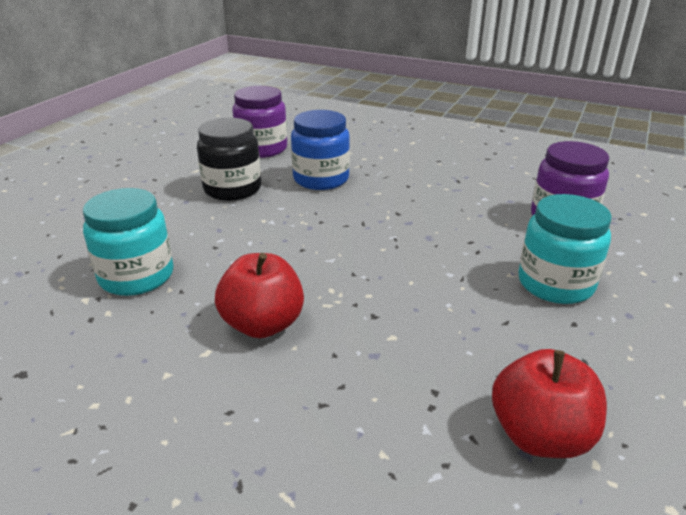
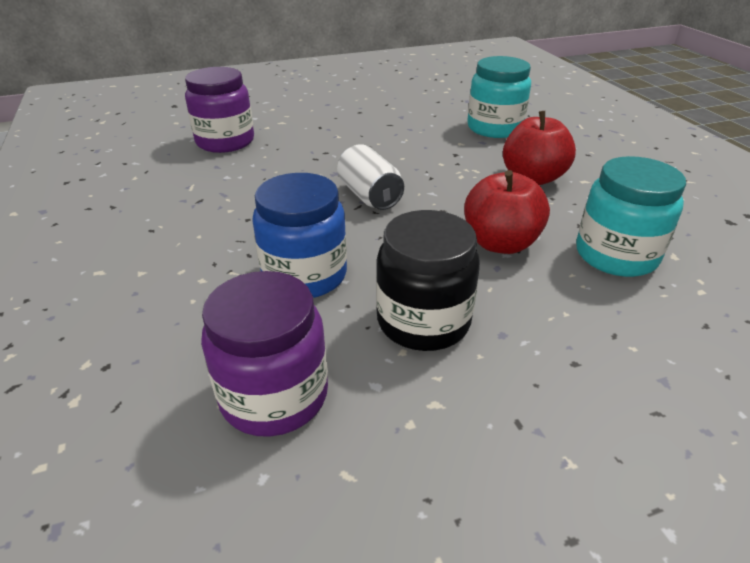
camera: 135 degrees left, 5 degrees up
(369, 233) = (369, 196): none -> white can
(540, 435) = (452, 100): red apple -> red apple (500, 243)
(555, 284) = (327, 123): turquoise jar -> turquoise jar (494, 128)

